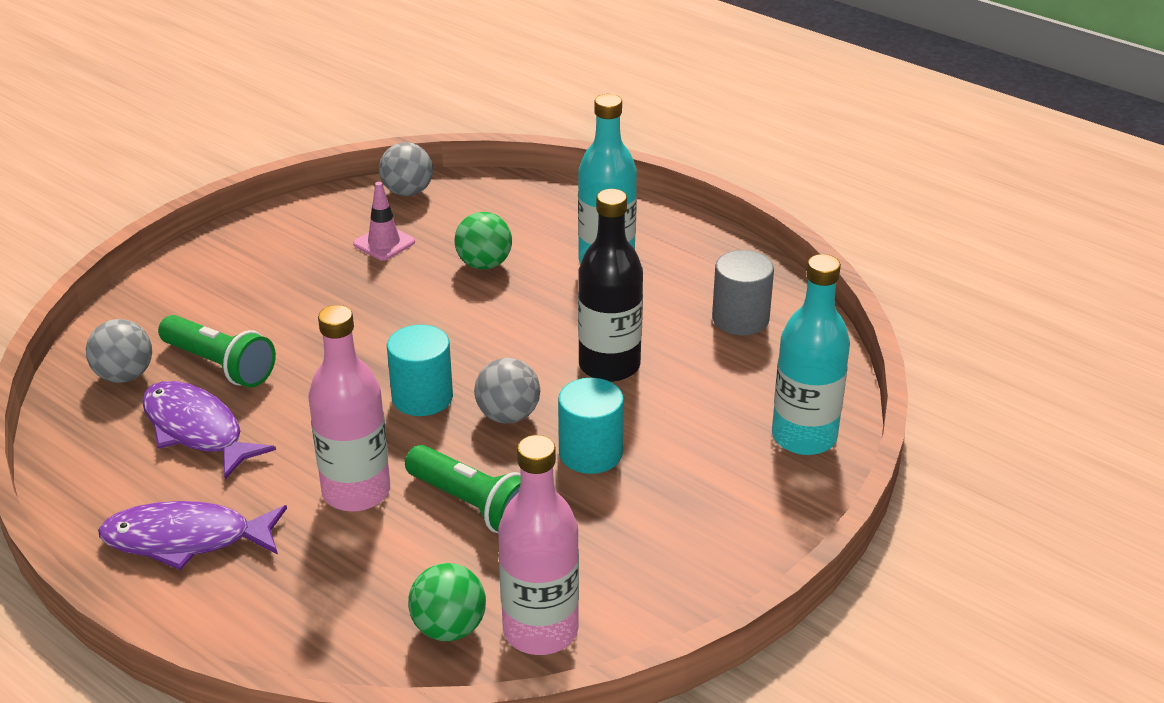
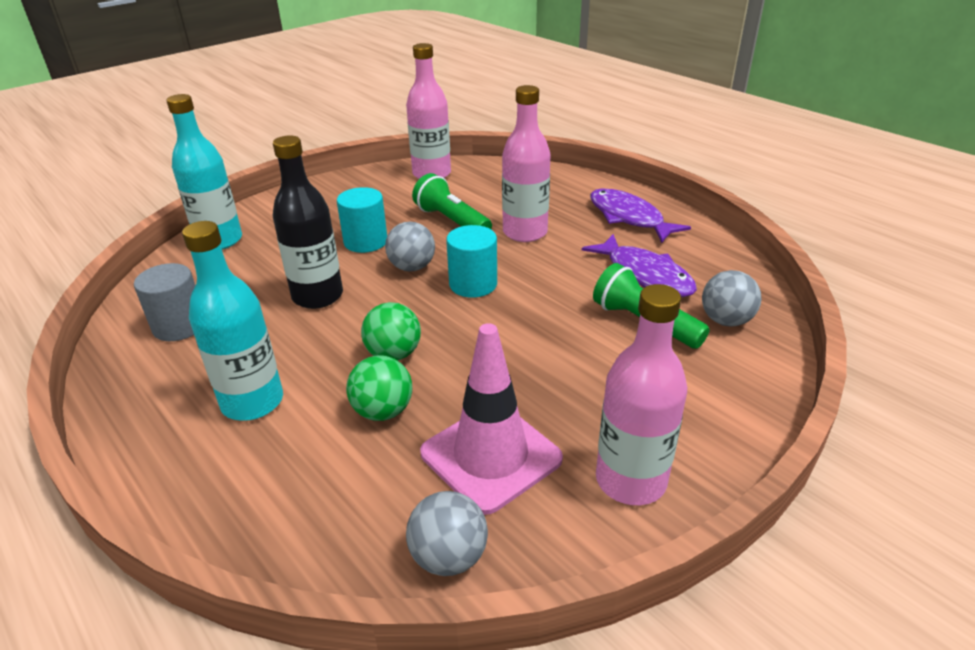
camera: 170 degrees left, 0 degrees up
(186, 539) = (629, 217): purple fish -> purple fish turned 135 degrees counterclockwise
(273, 238) = (630, 480): none -> pink bottle
(384, 243) = (491, 456): pink traffic cone -> pink traffic cone, size x1.89
(449, 628) = (477, 177): green ball -> green ball (394, 354)

